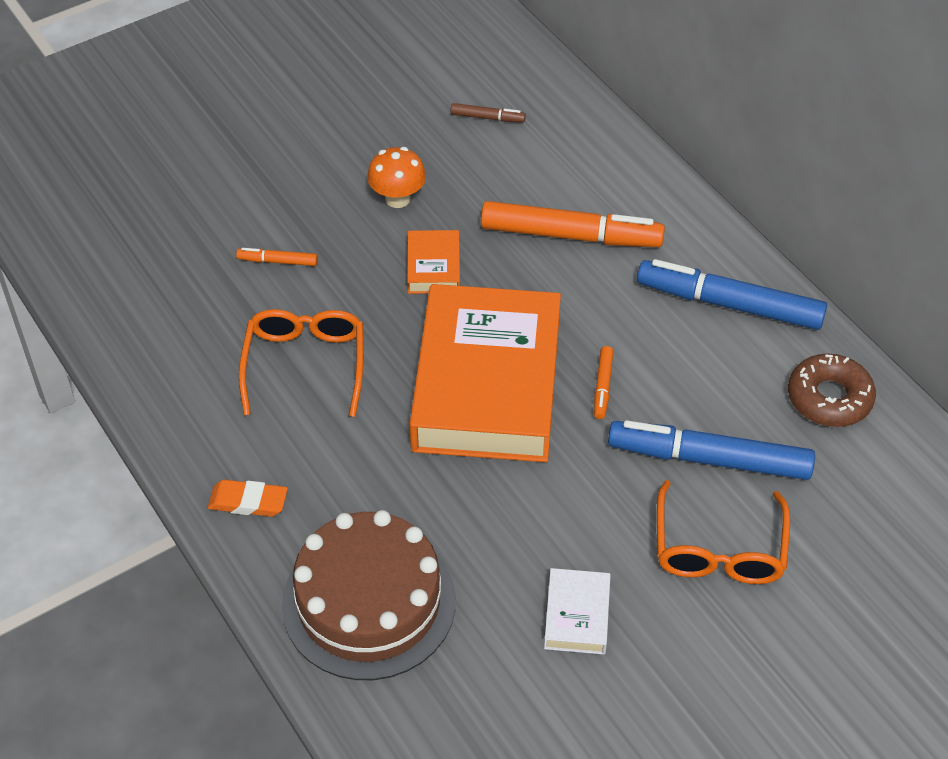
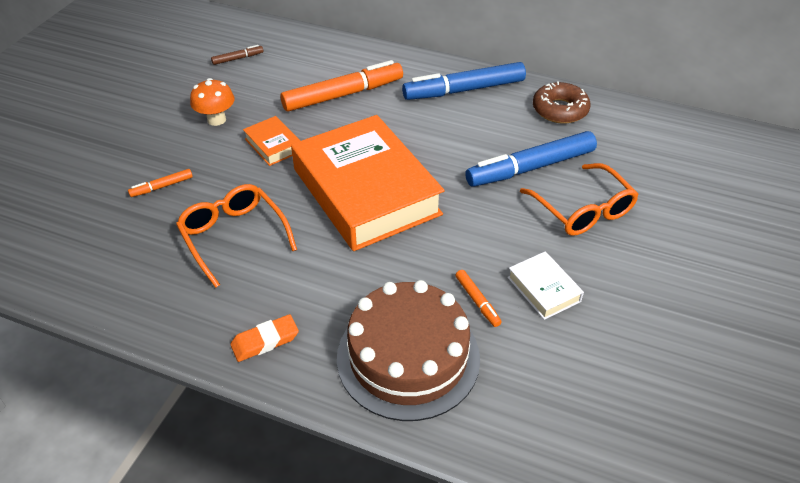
camera: 35 degrees left, 5 degrees down
(603, 386) = (435, 160): orange marker -> orange marker (477, 301)

